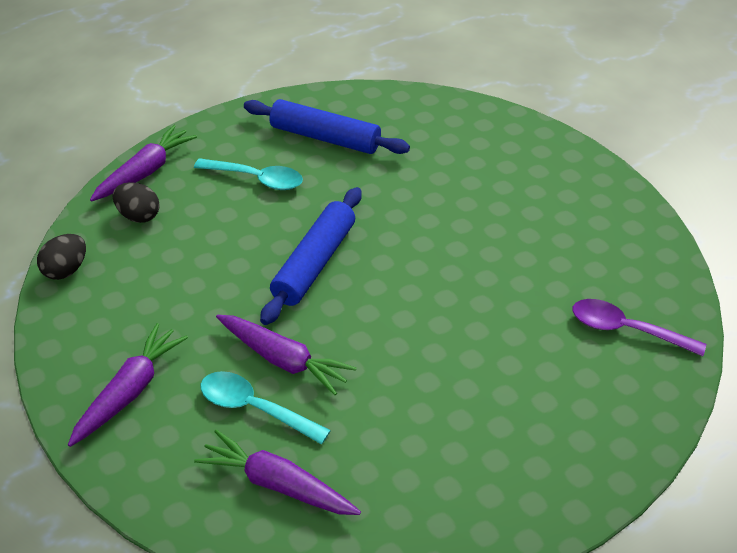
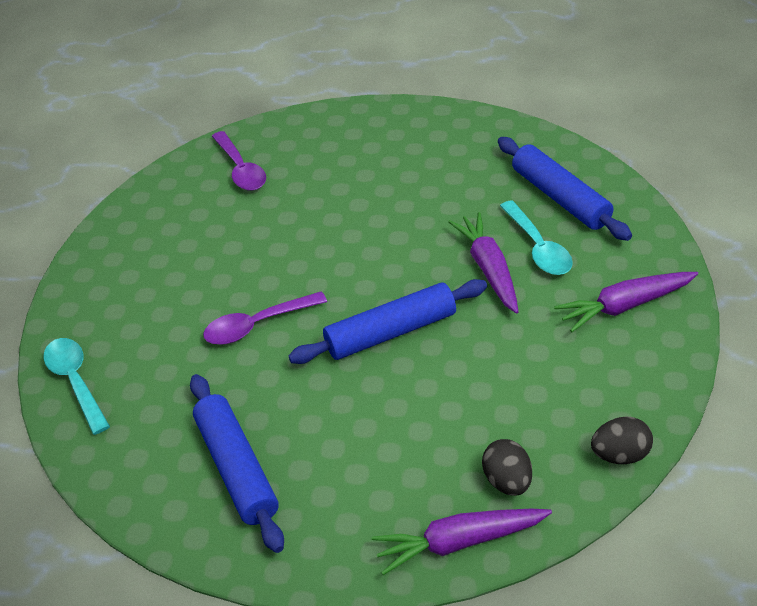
camera: 135 degrees left, 0 degrees up
(256, 179) = (355, 456): turquoise spoon -> turquoise spoon (76, 382)
(278, 484) = (560, 197): purple carrot -> blue rolling pin
(422, 215) = (257, 325): none -> purple spoon

